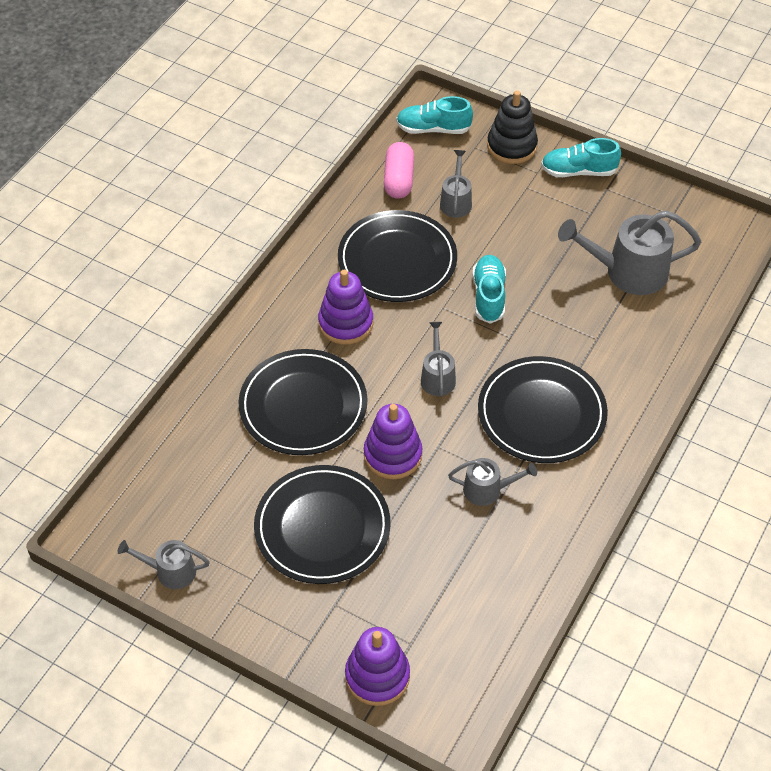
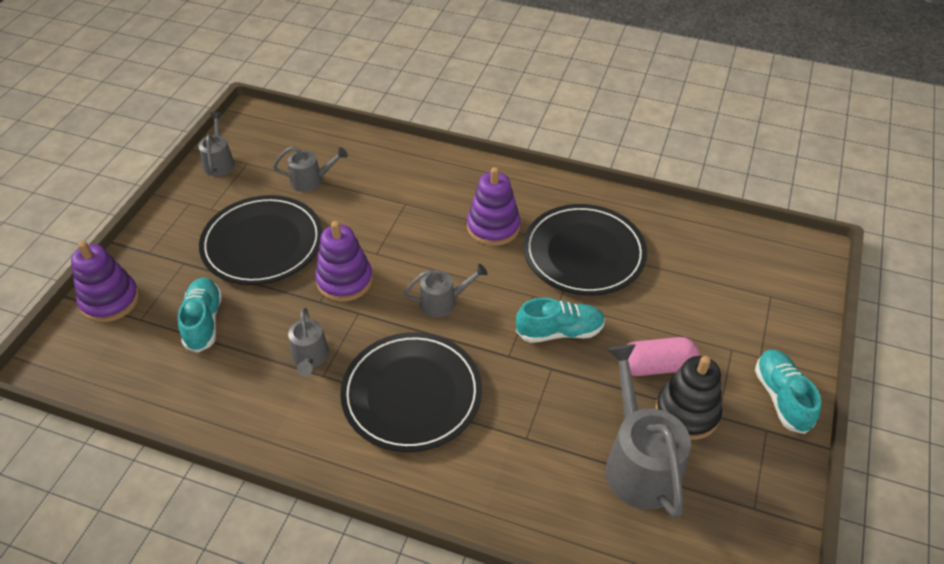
camera: 80 degrees right, 5 degrees down
(303, 405) = (392, 212): black plate -> none
(398, 180) = (692, 240): pink capsule -> pink capsule (656, 366)
(433, 129) = (779, 258): turquoise shoe -> turquoise shoe (204, 322)
(456, 201) = (683, 289): grey watering can -> grey watering can (311, 180)
(512, 146) = (789, 329): black stacking toy -> black stacking toy (687, 412)

